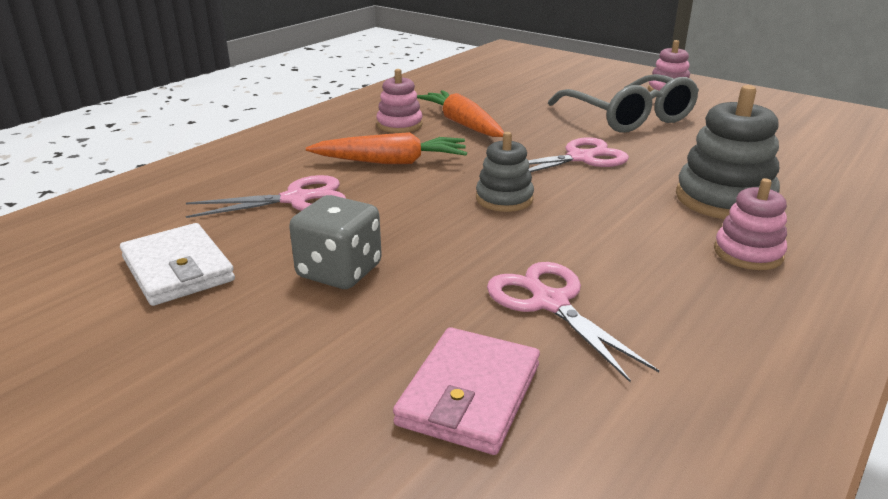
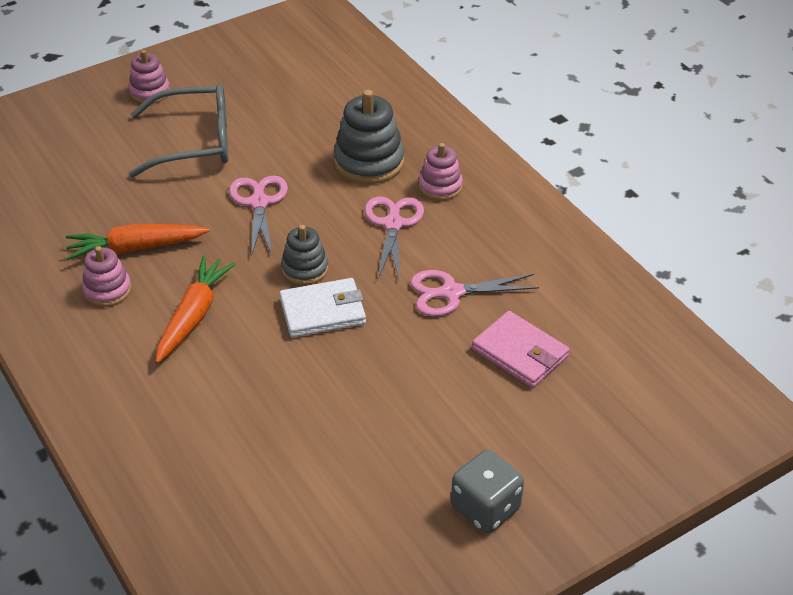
camera: 70 degrees left, 15 degrees up
(177, 269) = (316, 473): white wallet -> white wallet (322, 311)
(297, 199) = (233, 389): pink scissors -> pink scissors (393, 224)
(339, 271) = (366, 383): grey dice -> grey dice (485, 508)

